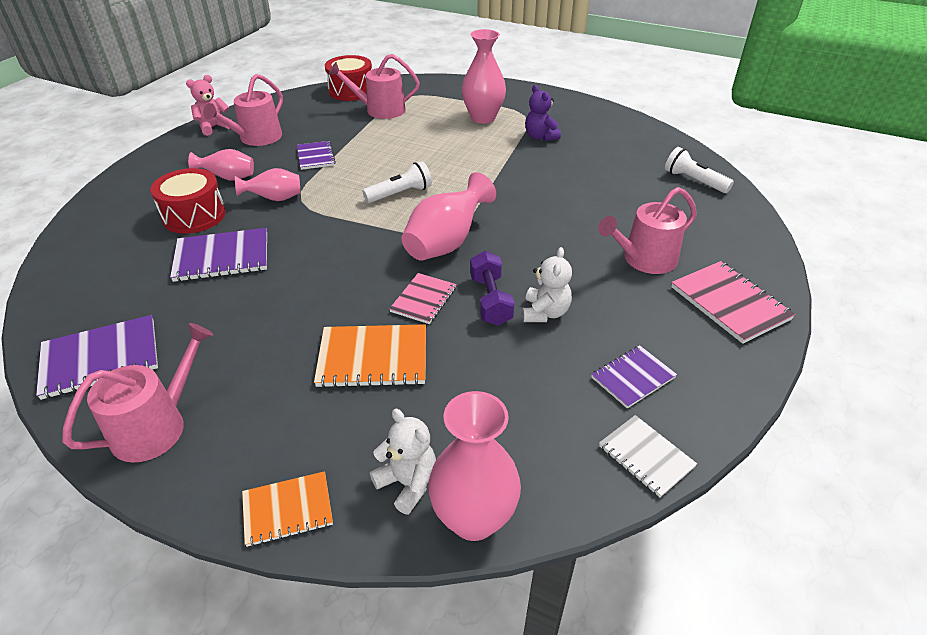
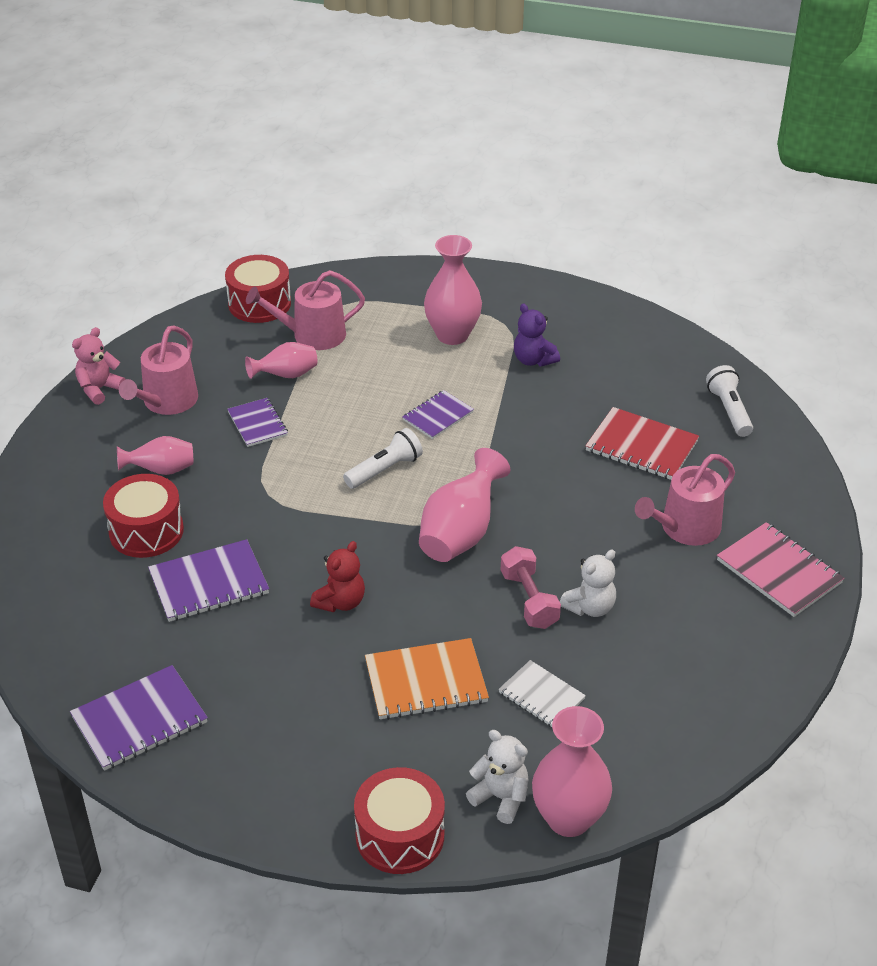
camera: 10 degrees left, 0 degrees up
(156, 426) = (237, 780): pink watering can -> none
(274, 199) = (234, 495): pink vase -> pink vase (286, 375)
(287, 510) = (400, 835): orange notebook -> red drum
(324, 283) = (340, 602): none -> red teddy bear
(423, 299) = (457, 608): pink notebook -> none
(490, 300) = (529, 600): purple dumbbell -> pink dumbbell
(545, 313) = (590, 607): white teddy bear -> white teddy bear turned 45 degrees clockwise
(615, 198) = (641, 446): none -> red notebook
(633, 377) = (690, 667): purple notebook -> purple notebook (438, 416)
(646, 456) = (712, 743): white notebook -> white notebook (541, 696)
(694, 181) = (729, 410): white flashlight -> white flashlight turned 45 degrees clockwise

